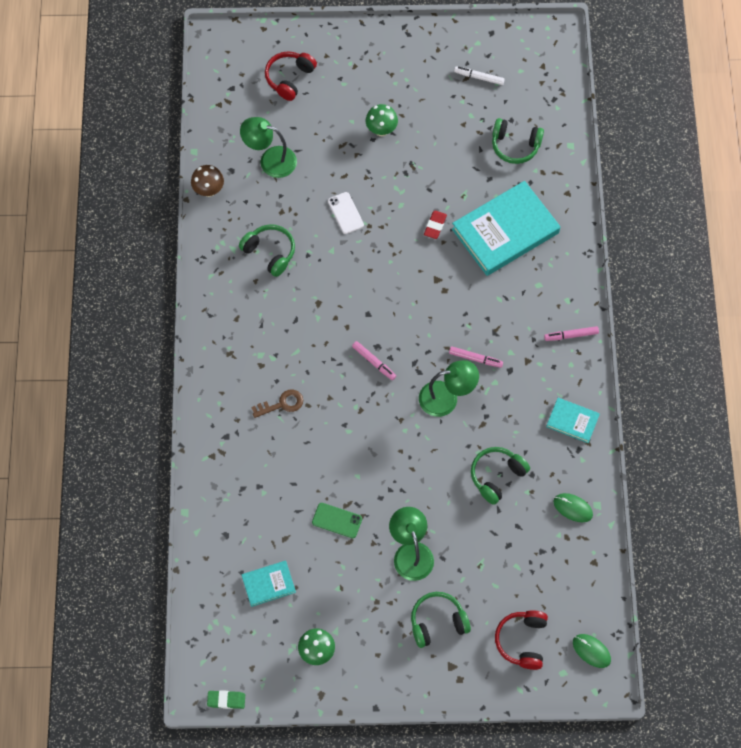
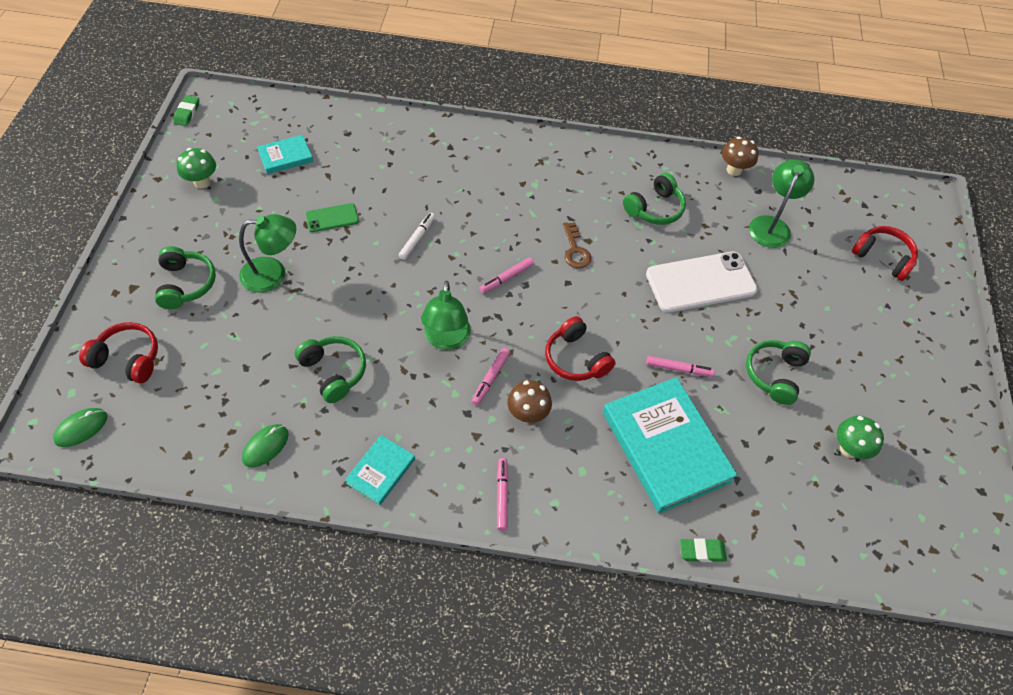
camera: 95 degrees right, 10 degrees down
(268, 584) = (285, 156): turquoise book -> turquoise book turned 75 degrees clockwise
(282, 404) = (474, 193): brown key -> brown key (575, 250)
(337, 520) = (332, 218): green phone -> green phone turned 45 degrees clockwise
(345, 213) = (700, 282): white phone -> white phone, size x2.01
(381, 130) = (816, 336): green mushroom -> green mushroom (849, 449)
(435, 226) = (678, 369): red eraser -> pink marker
(442, 299) = (576, 359): none -> red headphones
(479, 77) = (904, 461): white marker -> white marker (417, 239)
(500, 327) = (527, 414): none -> brown mushroom
(515, 146) = (797, 485): green headphones -> green headphones (774, 375)
(580, 204) = (702, 551): none -> green eraser

